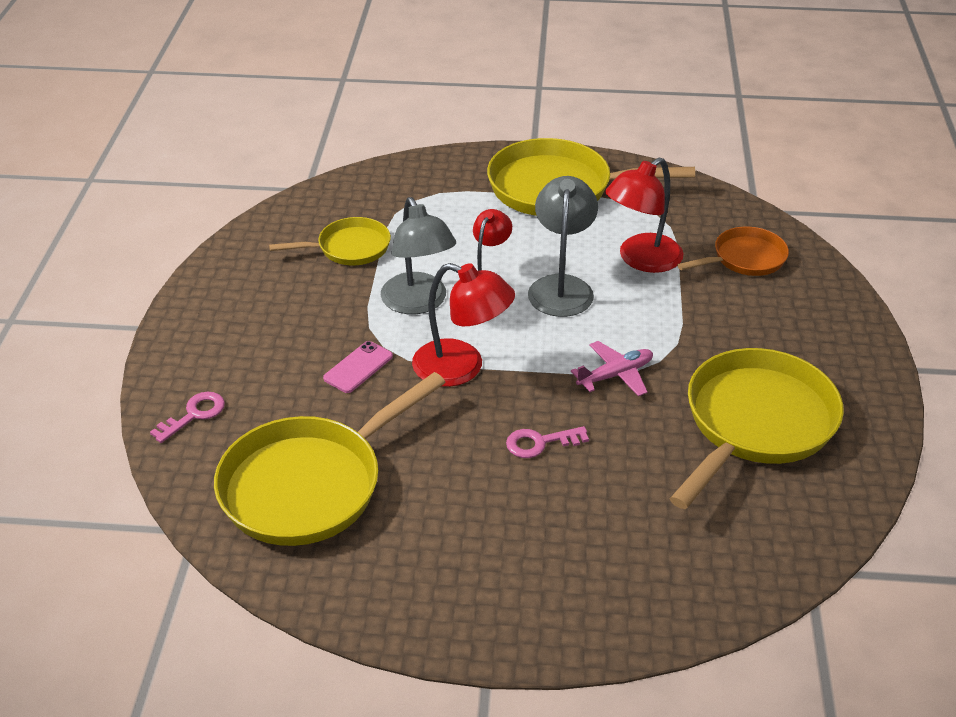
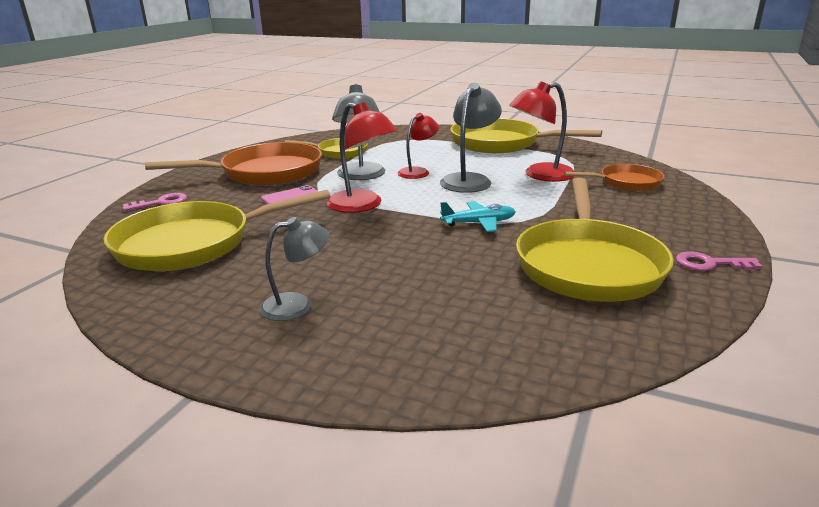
camera: 20 degrees right, 15 degrees down
(282, 319) = (265, 173): none -> orange pan
(505, 553) = (297, 305): none -> grey lamp
(540, 443) = (387, 248): pink key -> pink key (710, 264)
(615, 375) = (479, 223): pink plane -> turquoise plane
(755, 423) = (588, 264): yellow pan -> yellow pan turned 135 degrees clockwise

